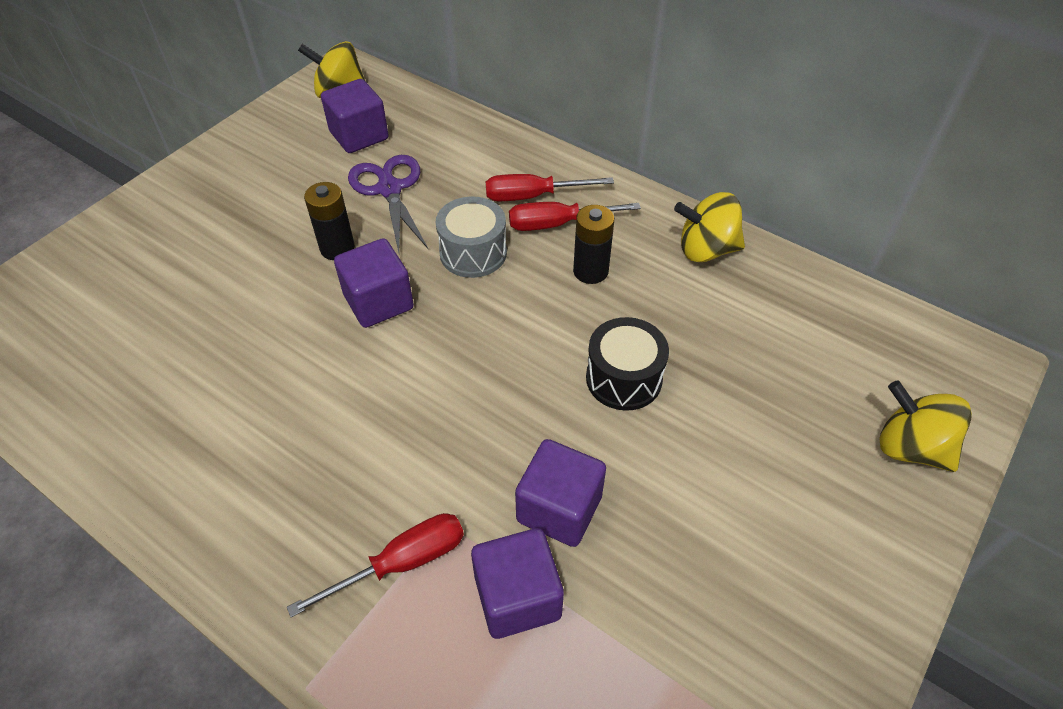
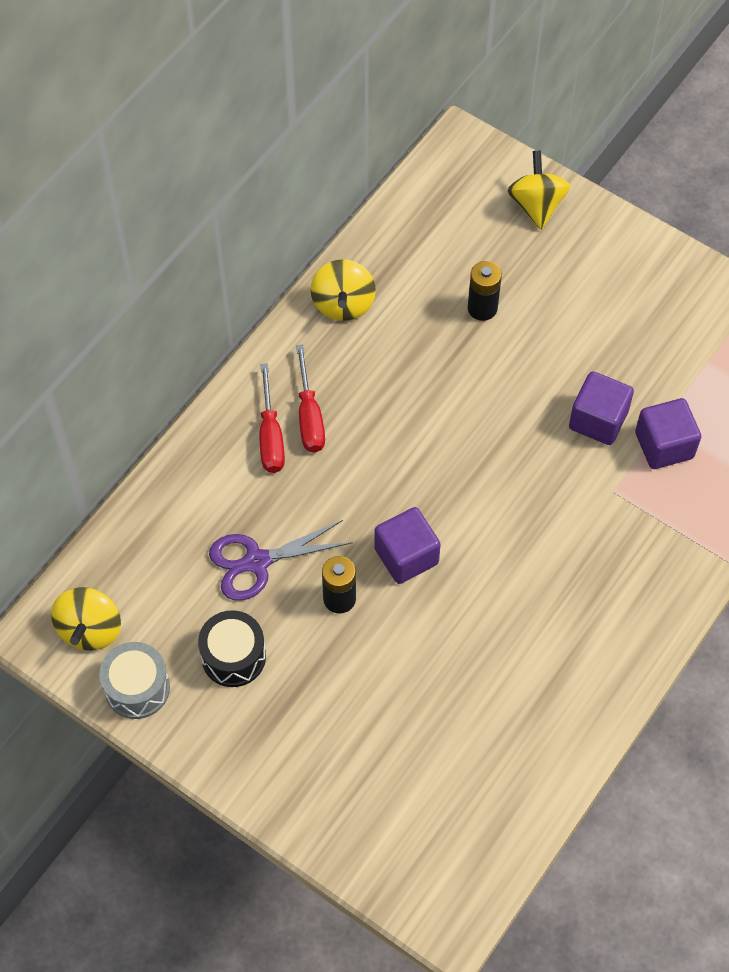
camera: 90 degrees left, 10 degrees up
(359, 135) = (169, 600): purple cube -> none
(401, 563) = (646, 516): red screwdriver -> none
(473, 253) = (346, 484): grey drum -> grey drum (137, 688)
(590, 271) = (369, 392): black battery -> black battery (482, 308)
(624, 378) = (483, 374): black drum -> black drum (233, 656)
(910, 447) = (536, 205): yellow spinning top -> yellow spinning top turned 135 degrees clockwise

